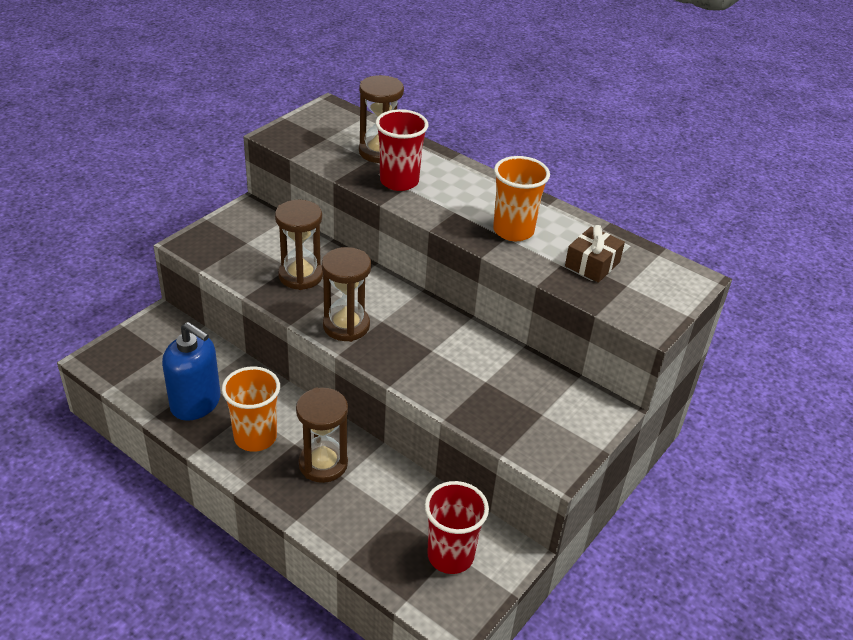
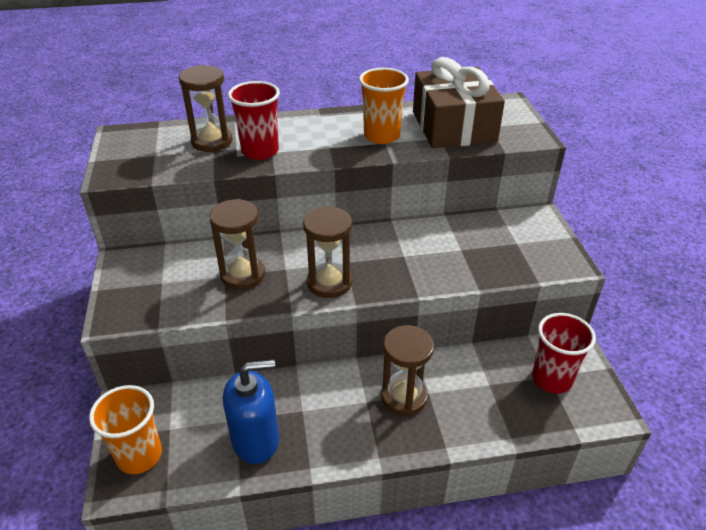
camera: 45 degrees left, 0 degrees up
(255, 437) = (335, 422): orange cup -> orange cup (139, 455)
(592, 264) = (453, 127): brown gift -> brown gift, size x2.06

